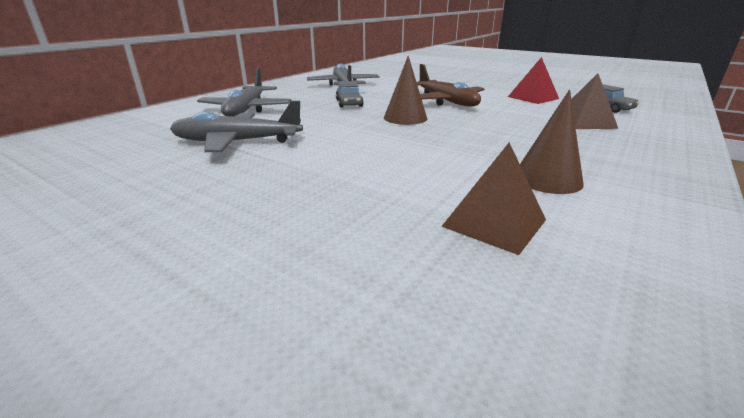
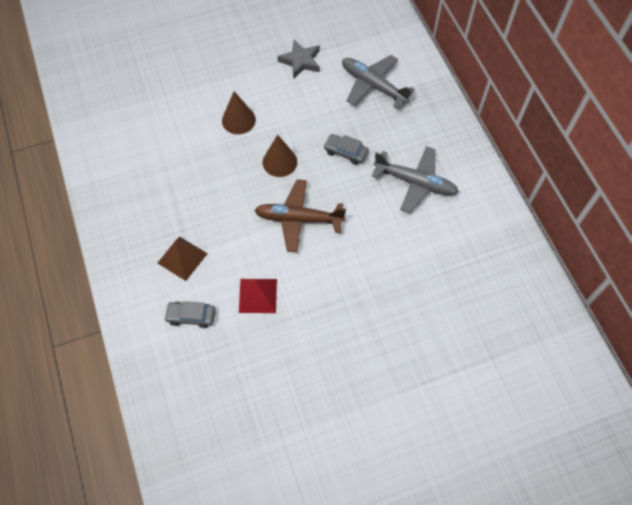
camera: 125 degrees right, 35 degrees up
(238, 142) = (300, 61): grey plane -> grey star
(494, 223) = (140, 104): brown pyramid -> none
(547, 179) = (147, 152): brown cone -> brown cone (238, 120)

